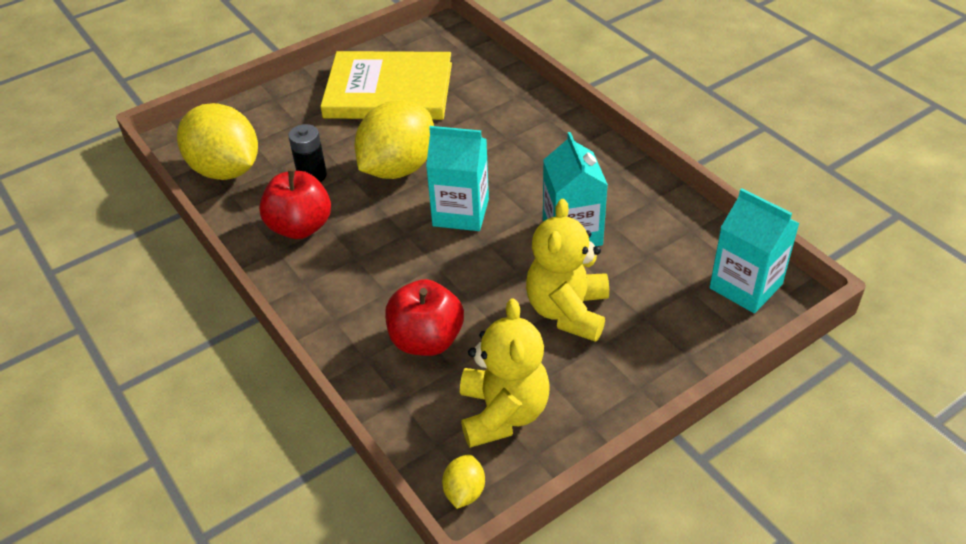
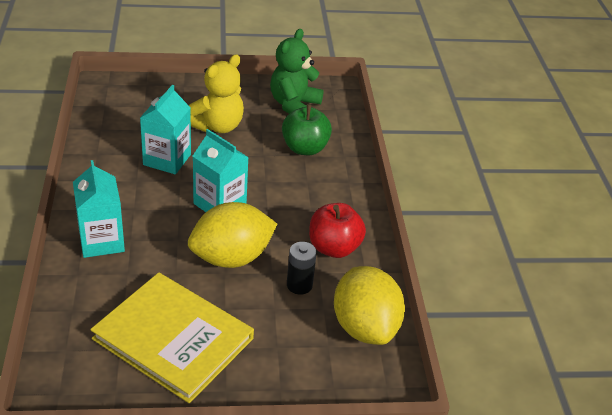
camera: 155 degrees left, 5 degrees down
(426, 340) = (305, 148): red apple -> green apple
(464, 492) = (336, 90): yellow lemon -> none
(503, 413) = (294, 105): yellow teddy bear -> green teddy bear
(745, 286) = (115, 94): turquoise carton -> turquoise carton (101, 241)

